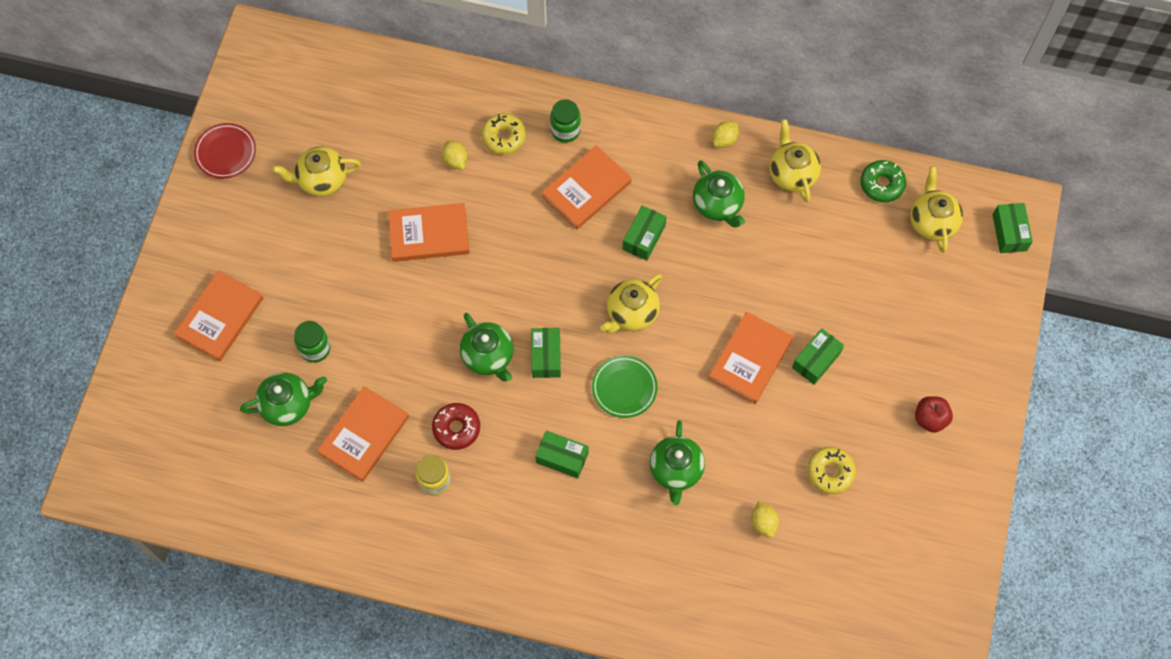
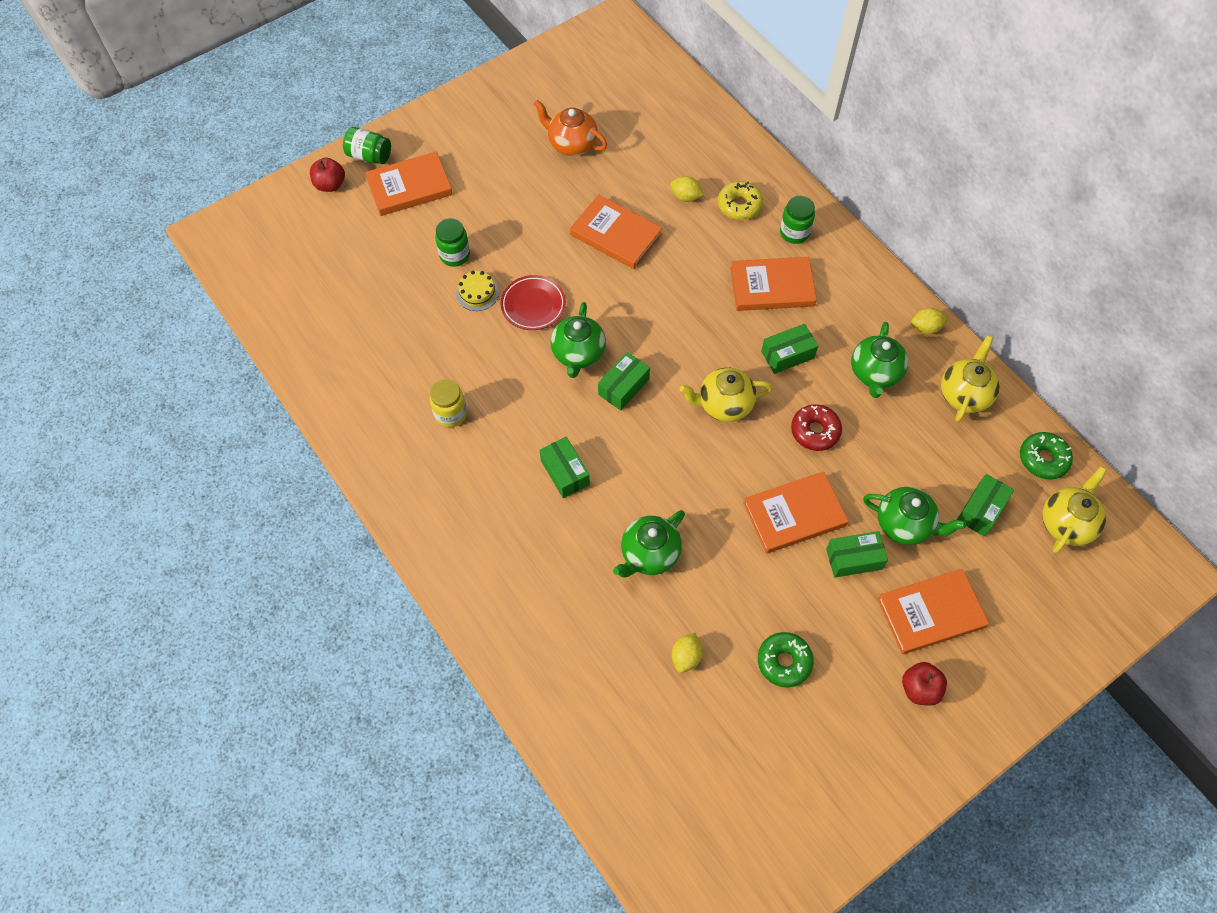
camera: 40 degrees right, 5 degrees down
(149, 366) = (330, 185): none -> red apple
(158, 315) = (369, 156): none -> green jar
(226, 153) = (520, 81): red plate -> red plate (533, 305)
(288, 405) = (398, 280): green teapot -> green teapot (904, 525)
(321, 180) = (571, 144): yellow teapot -> orange teapot
(363, 367) = (477, 293): none -> yellow cake
(364, 435) = (431, 341): orange book -> orange book (930, 613)
(455, 160) = (685, 197): yellow lemon -> yellow lemon turned 75 degrees counterclockwise
(456, 428) = (504, 388): red donut -> red donut (815, 431)
(624, 388) = (665, 457): green plate -> none
(830, 472) = (784, 662): yellow donut -> green donut
(1009, 232) = (1138, 586): green box -> green box (981, 510)

